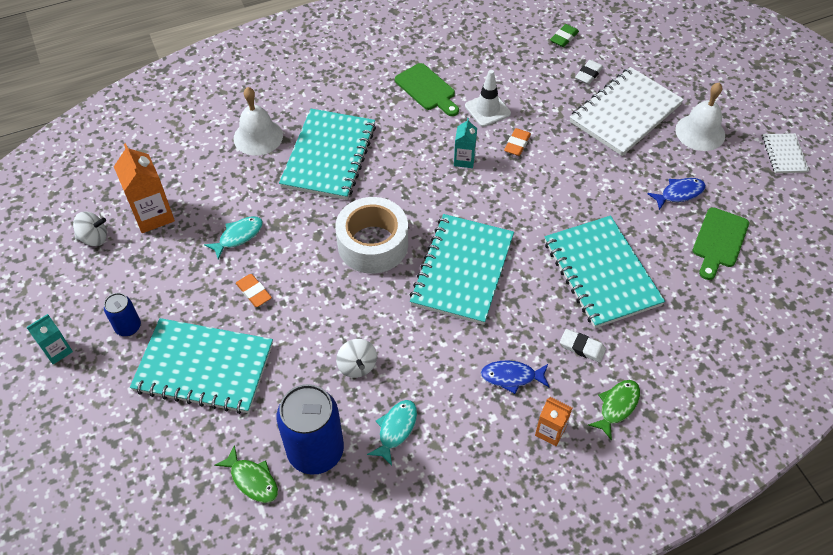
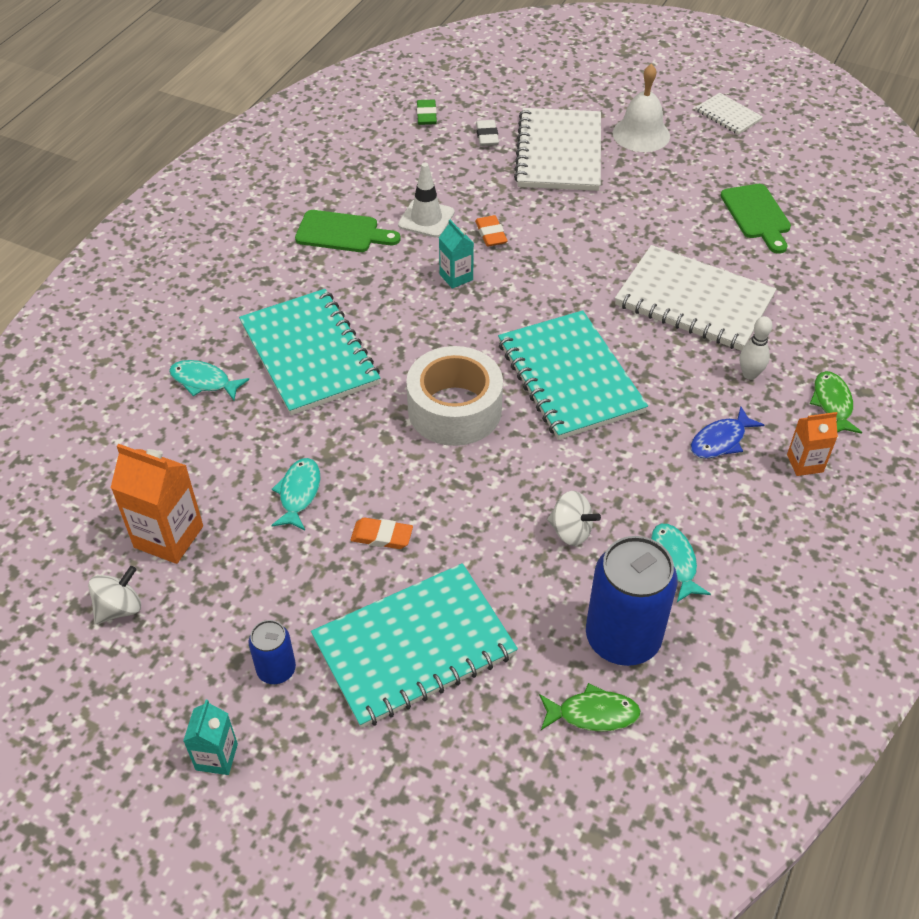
camera: 40 degrees left, 5 degrees down
(258, 137) = (204, 381): white bell -> turquoise fish
(582, 347) = (749, 374): white eraser -> white bowling pin
(601, 273) = (694, 301): turquoise notebook -> white notebook
(679, 193) = (681, 195): blue fish -> none

